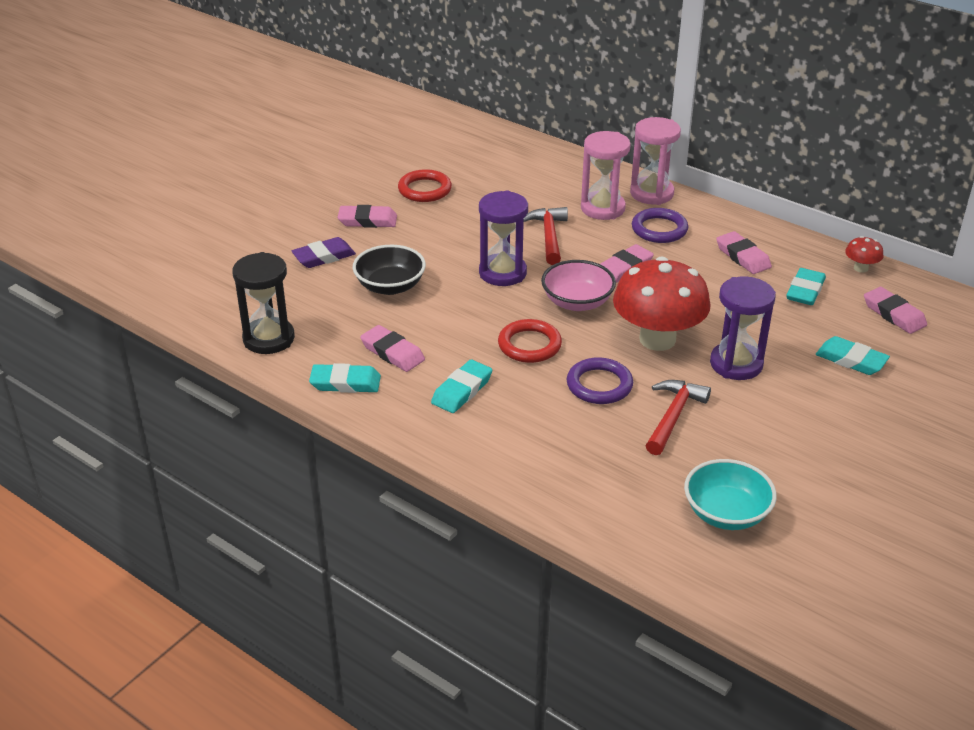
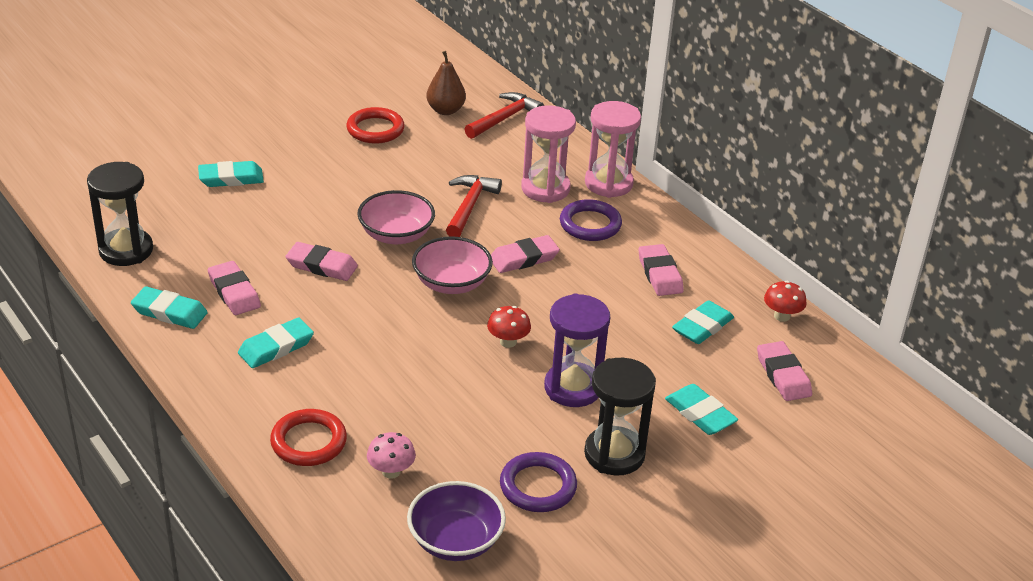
camera: 15 degrees right, 0 degrees up
(324, 257) = (231, 178): purple eraser -> turquoise eraser
(367, 220) = (297, 150): pink eraser -> pink eraser (322, 266)
(390, 286) = (275, 223): black bowl -> none
(475, 162) = (445, 110): none -> brown pear
(502, 273) = (396, 235): purple hourglass -> pink bowl
(529, 345) = (373, 317): red ring -> red ring (308, 442)
(599, 385) = (416, 375): purple ring -> purple ring (538, 486)
(633, 470) = (391, 471): none -> pink mushroom
(657, 339) = (508, 342): red mushroom -> red mushroom, size x0.42
(673, 416) = (469, 427): red hammer -> red hammer (504, 118)
(726, 513) = (455, 540): turquoise bowl -> purple bowl
(806, 409) = (614, 454): none -> black hourglass

